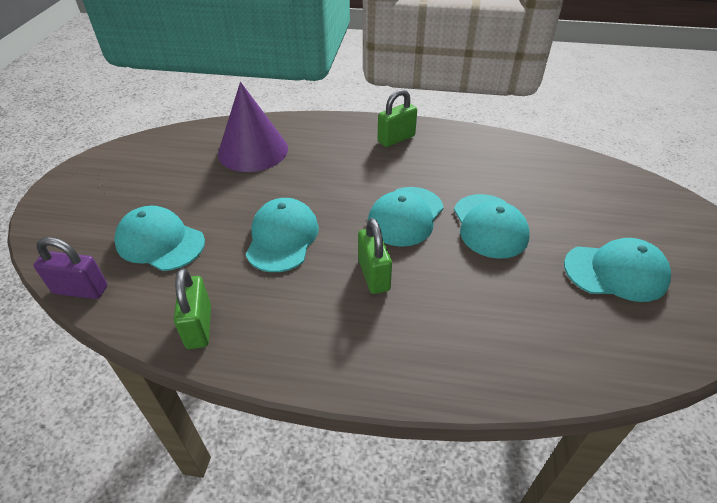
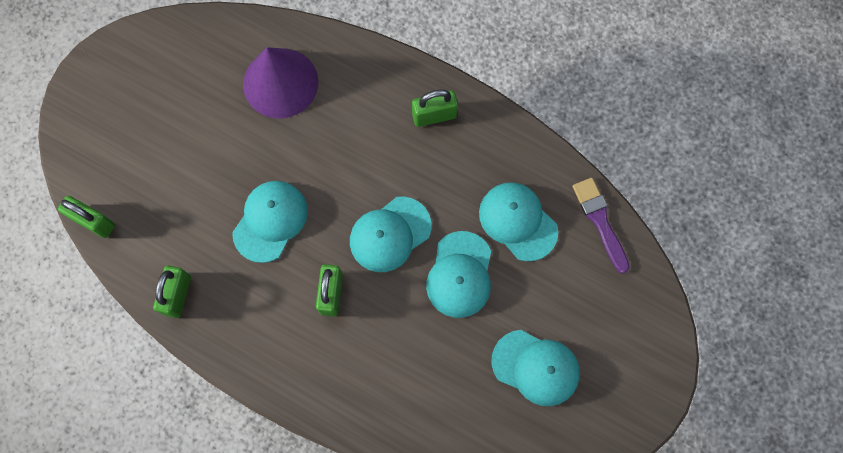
camera: 20 degrees right, 30 degrees up
(80, 290) = (93, 222): purple padlock -> green padlock
(160, 242) = (165, 188): turquoise cap -> turquoise cap (518, 221)
(577, 162) = (600, 221): none -> purple brush

